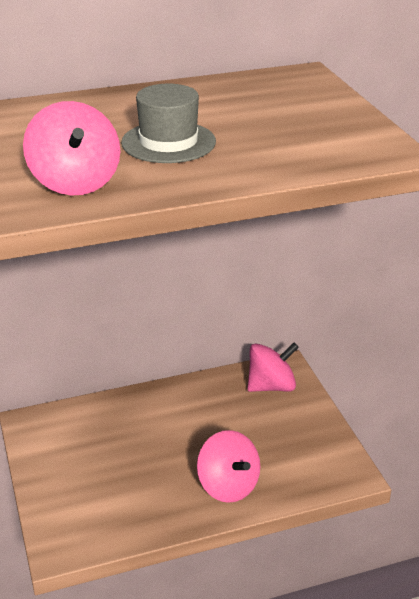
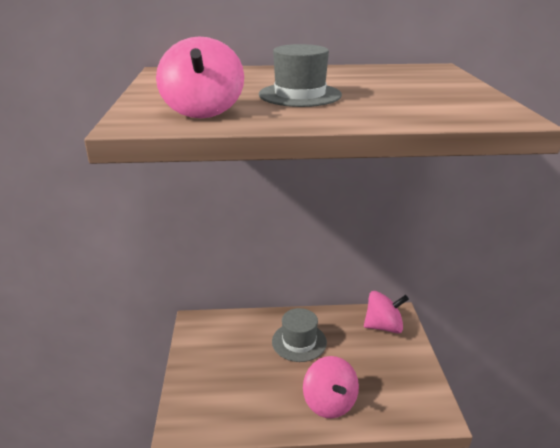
camera: 15 degrees right, 5 degrees down
(173, 423) = (299, 342): none -> grey hat

